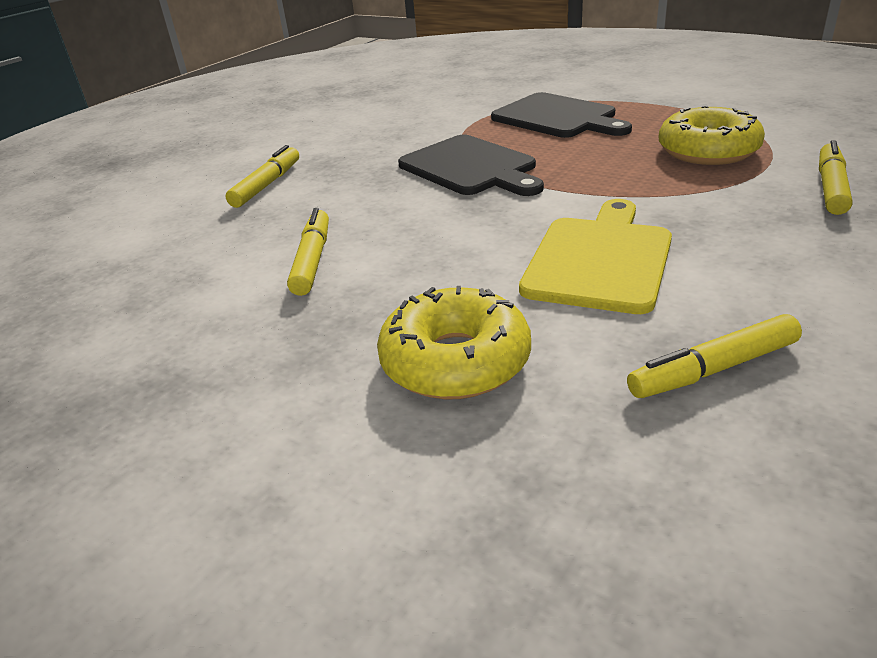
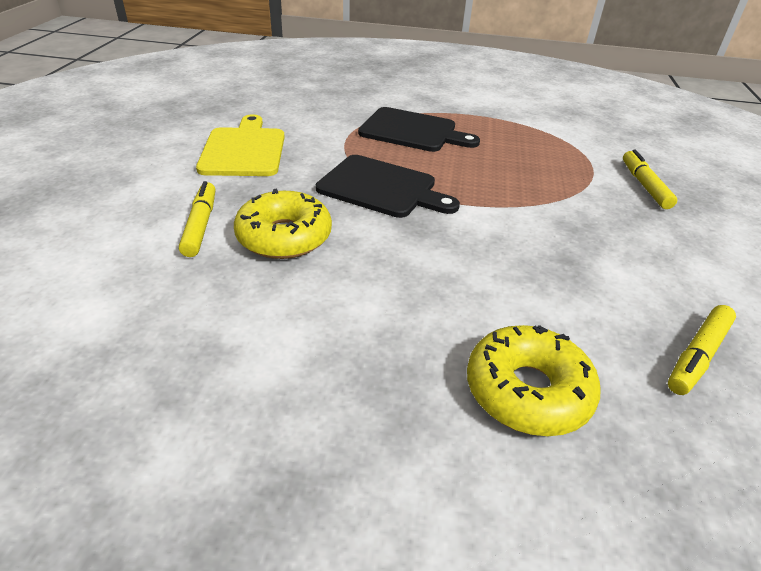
camera: 30 degrees left, 5 degrees up
(313, 260) = (320, 308): yellow marker -> none
(600, 260) = (552, 270): yellow cutting board -> yellow cutting board (244, 150)
(708, 151) = (546, 158): yellow donut -> yellow donut (284, 237)

